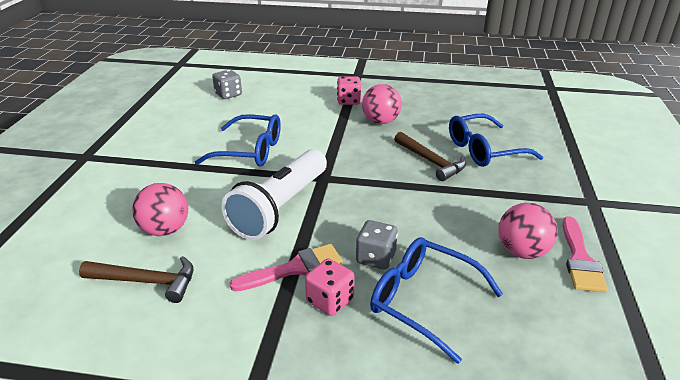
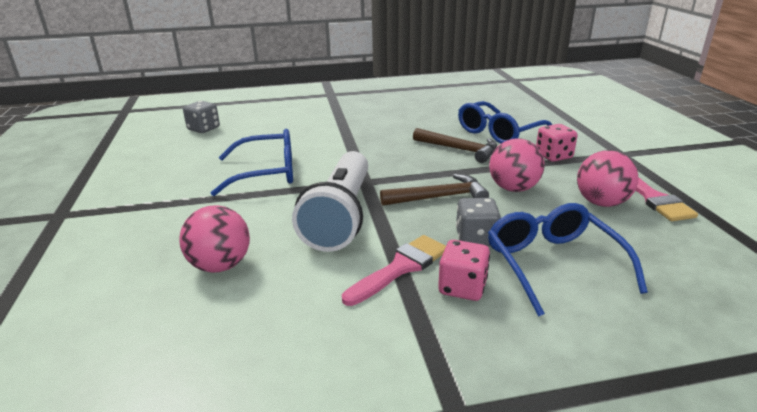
camera: 20 degrees left, 5 degrees down
(146, 282) = (235, 324): brown hammer -> brown hammer (439, 197)
(348, 101) = (339, 115): pink dice -> pink dice (553, 156)
(380, 121) = (384, 126): pink ball -> pink ball (513, 188)
(423, 301) = (552, 264): blue glasses -> blue glasses turned 60 degrees clockwise

